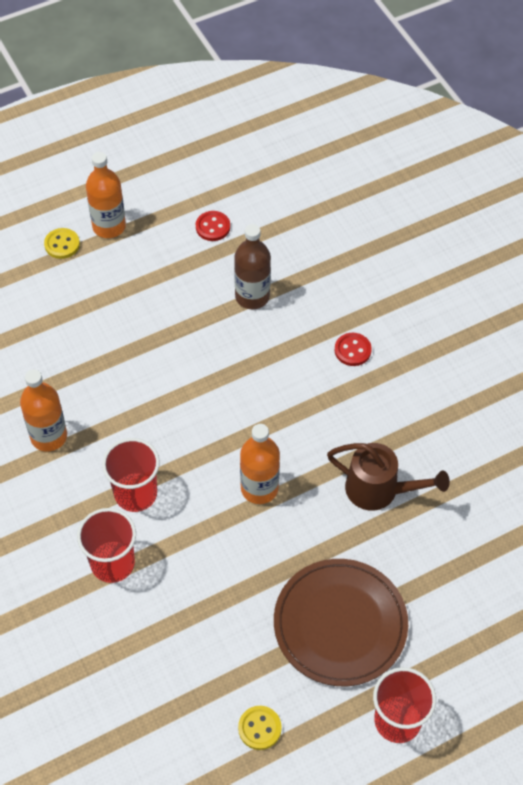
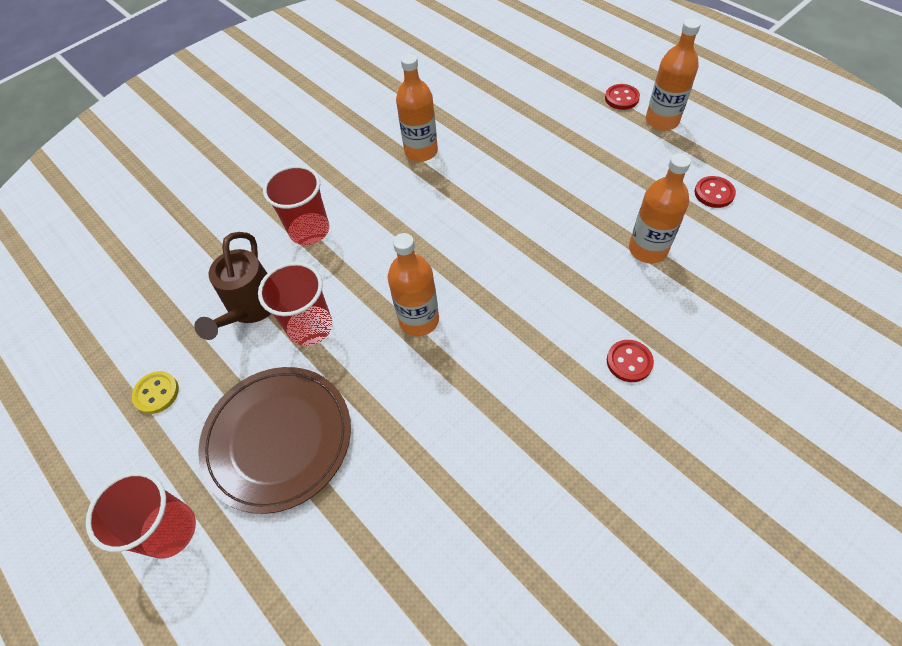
camera: 80 degrees right, 0 degrees up
(62, 244) = (621, 98): yellow button -> red button
(135, 493) = (383, 225): red cup -> red cup (310, 327)
(252, 296) = (647, 249): brown bottle -> orange bottle
(380, 490) = (453, 438): brown watering can -> brown watering can (250, 309)

